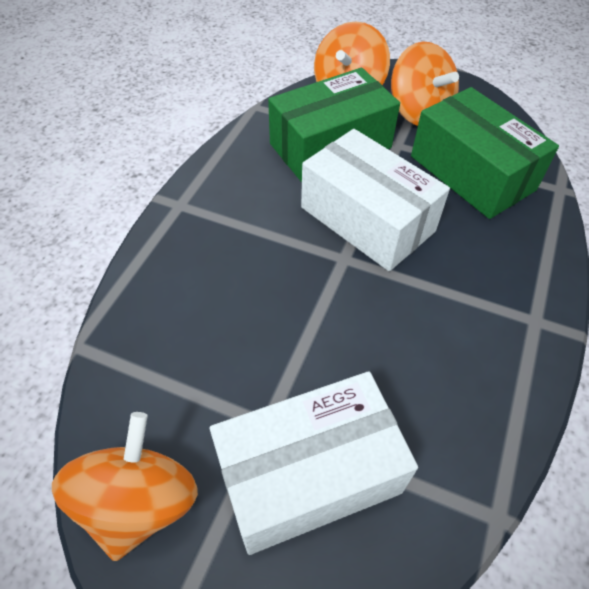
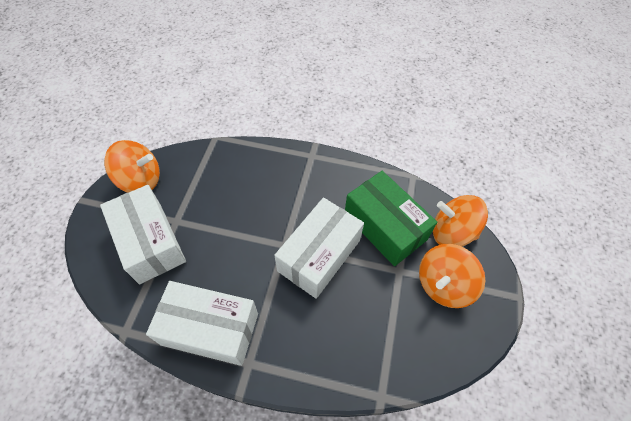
camera: 80 degrees right, 5 degrees up
(472, 173) = (382, 325): green box -> none
(486, 369) = (210, 329): none -> white box

